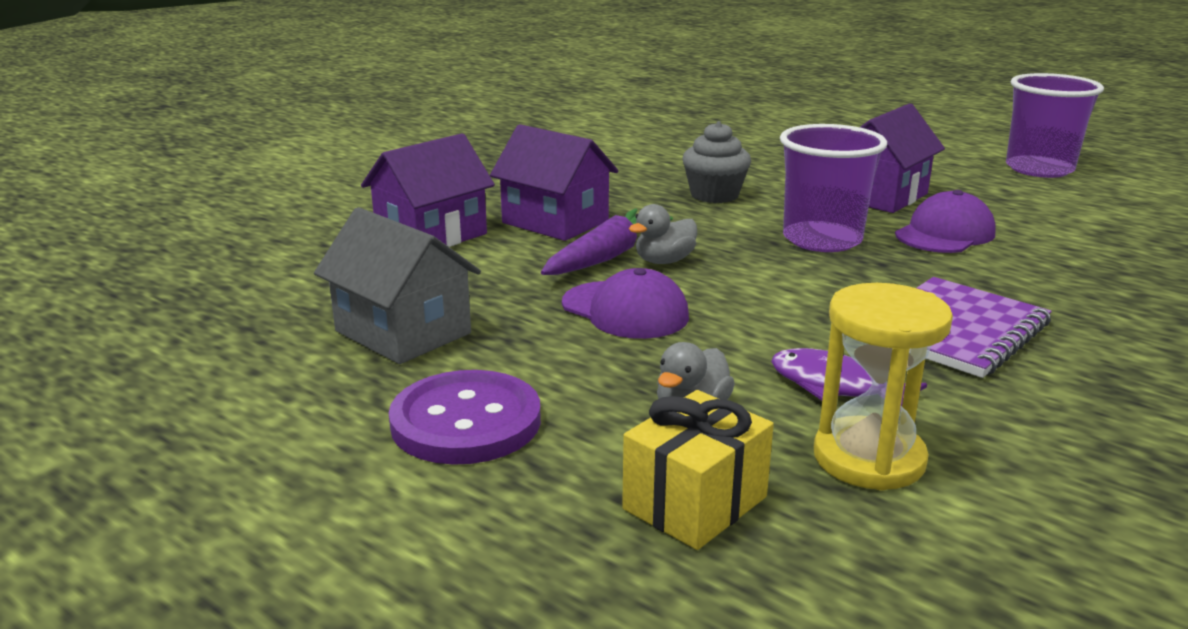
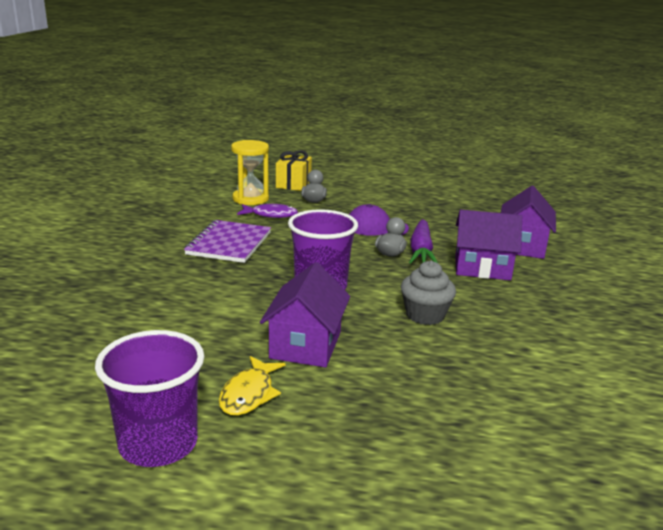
camera: 150 degrees right, 0 degrees up
(403, 332) = (442, 205): grey house -> none
(466, 421) = (377, 188): purple button -> none
(945, 234) = (245, 310): purple cap -> none
(954, 178) = (249, 394): none -> yellow fish

